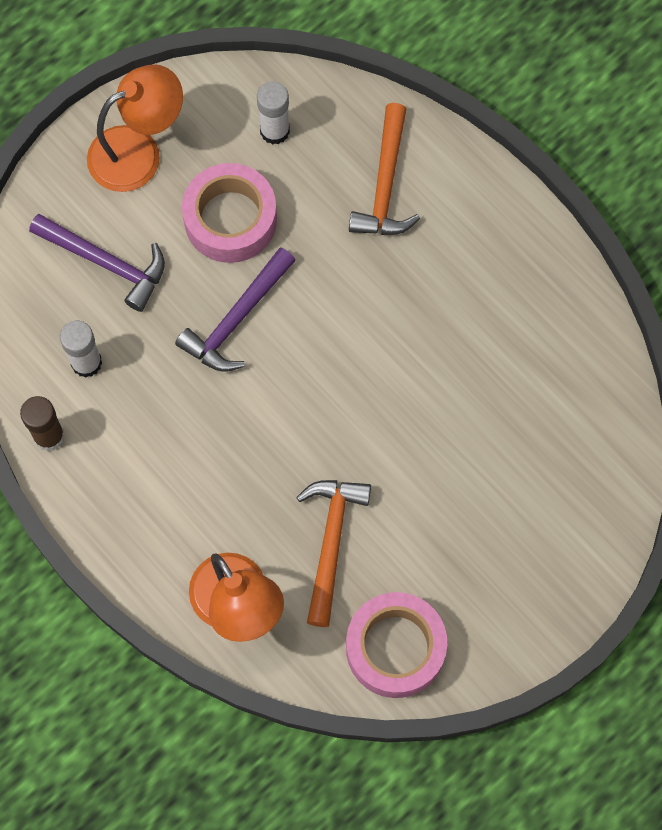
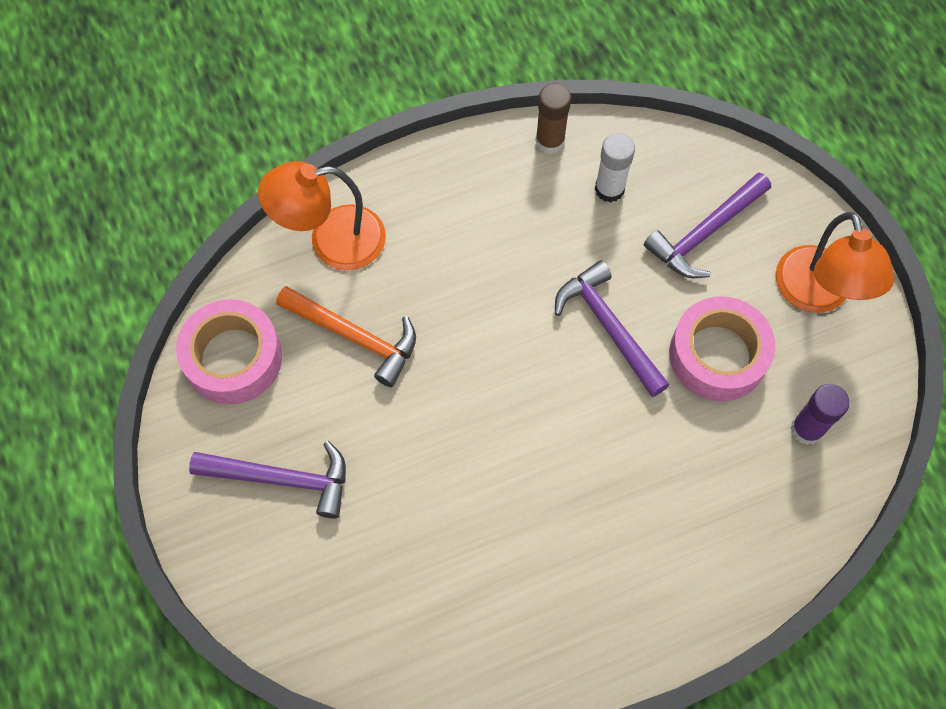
camera: 110 degrees right, 5 degrees down
(274, 131) = (806, 429): white glue stick -> purple glue stick
(385, 184) = (712, 519): orange hammer -> none
(492, 552) = (282, 479): none -> purple hammer

